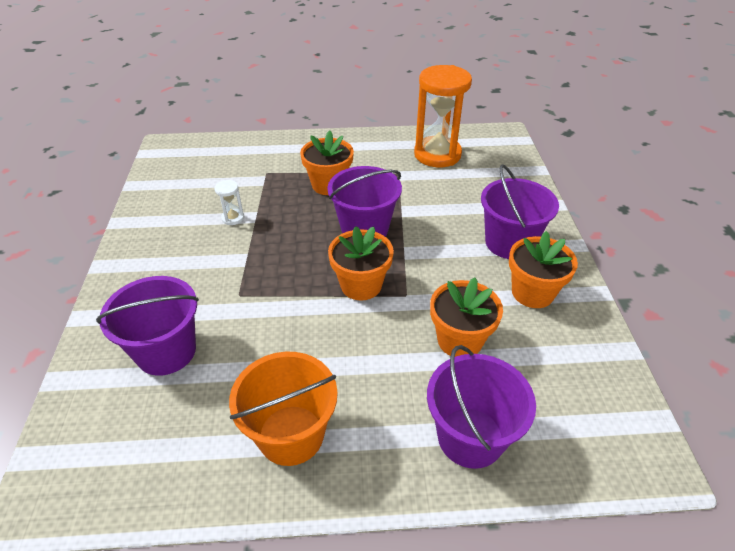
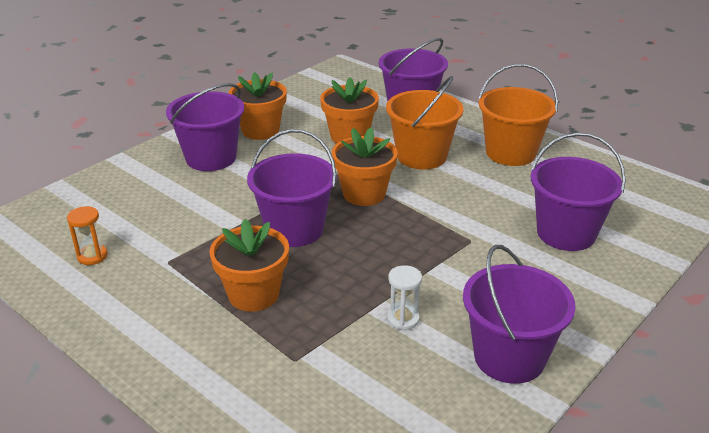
camera: 135 degrees left, 10 degrees down
(153, 232) = (509, 357): none -> purple bucket
(369, 361) = (421, 156): none -> orange bucket
(437, 154) = (92, 256): orange hourglass -> orange hourglass, size x0.41

